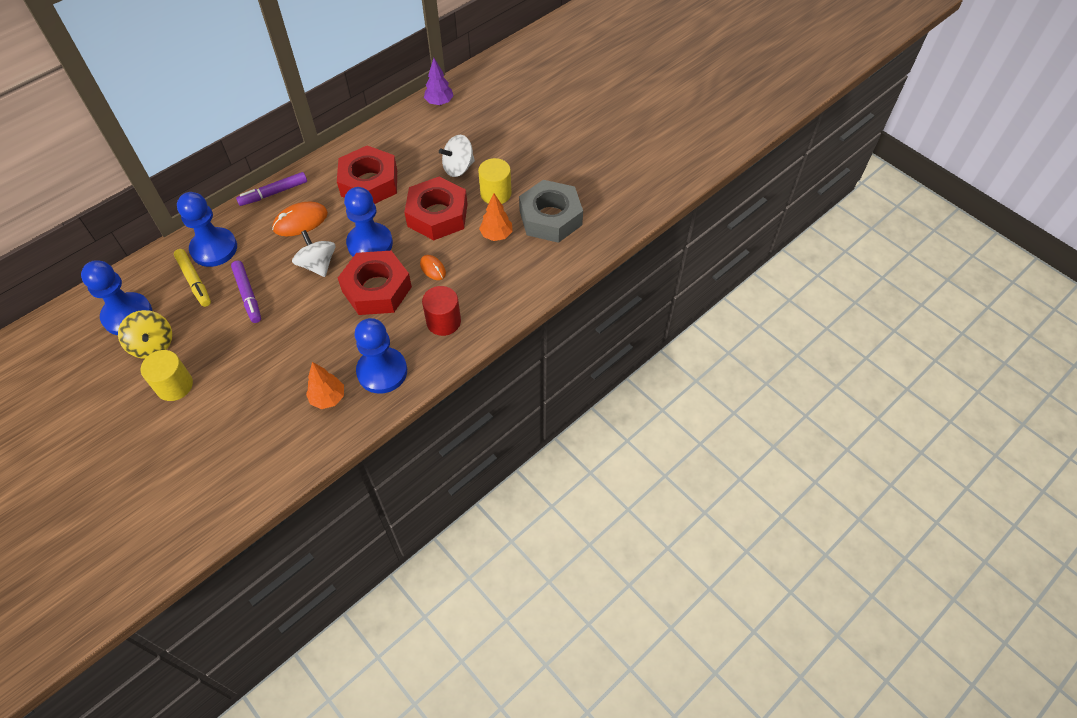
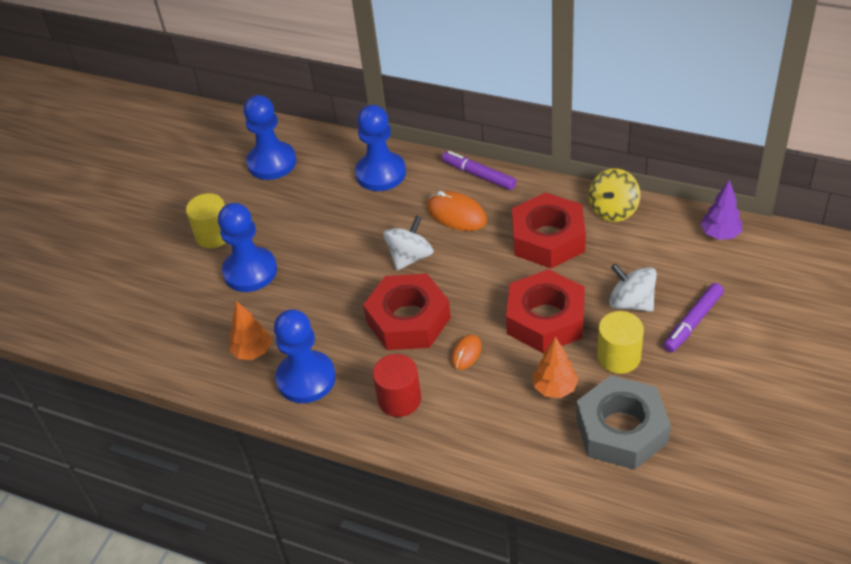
camera: 70 degrees right, 10 degrees down
(153, 345) = (249, 196): yellow spinning top -> yellow spinning top (613, 210)
(194, 281) = (335, 182): yellow marker -> none
(248, 294) = (341, 226): purple marker -> purple marker (693, 322)
(370, 244) = (464, 283): blue pawn -> blue pawn (250, 271)

